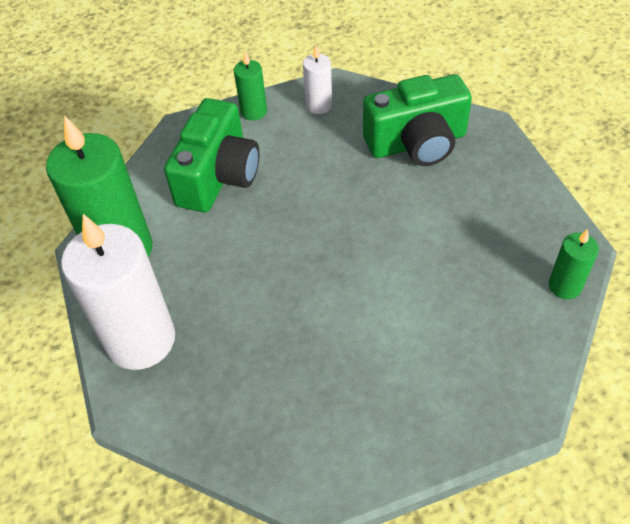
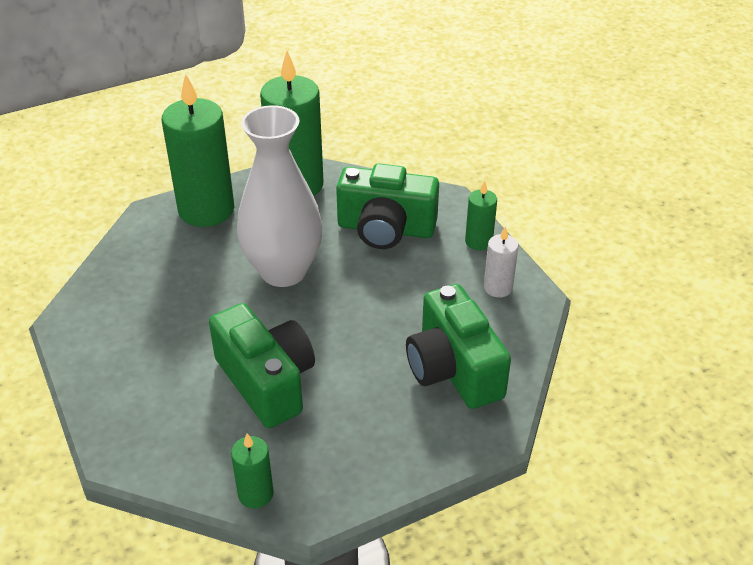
camera: 80 degrees right, 10 degrees down
(141, 340) = (206, 210): white candle -> green candle
(267, 263) = (283, 271): none -> white vase
(427, 278) = (266, 382): none -> green camera

